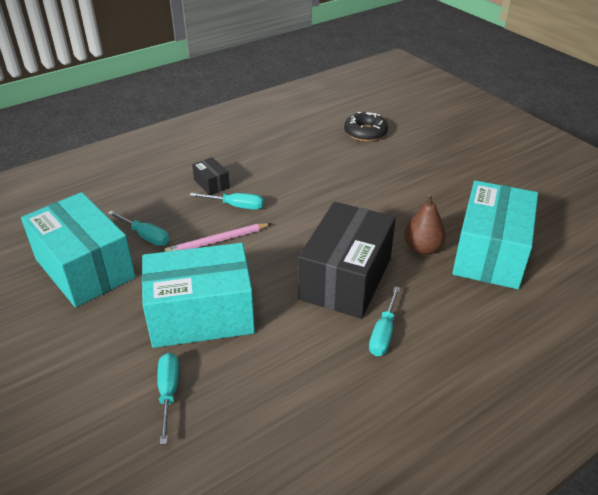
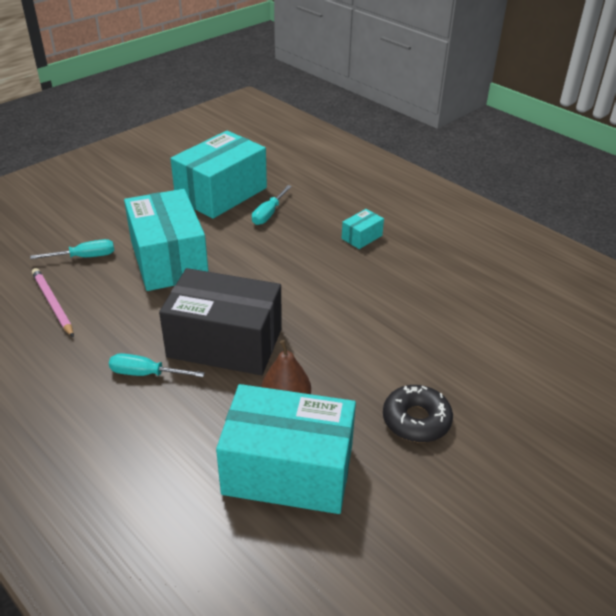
camera: 80 degrees right, 0 degrees up
(211, 184) = (361, 237): black box -> turquoise box
(217, 241) = (269, 254): pink pencil -> pink pencil (52, 304)
(236, 206) = (328, 257): turquoise screwdriver -> none
(365, 133) = (529, 344): black donut -> black donut (416, 420)

